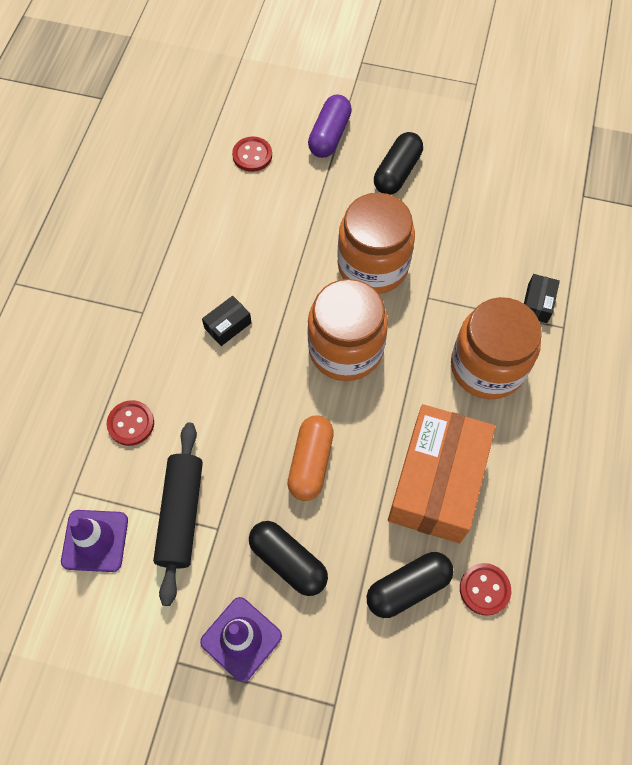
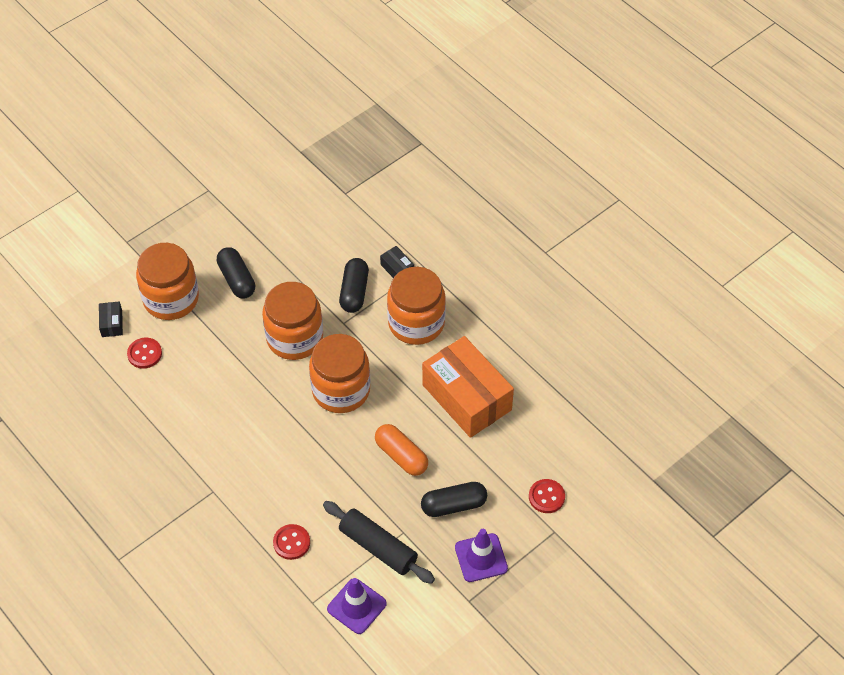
camera: 55 degrees left, 10 degrees down
(228, 325) = (267, 446): black box -> black box (112, 323)
(329, 135) = (171, 299): purple capsule -> orange jar
(408, 587) = (516, 452): black capsule -> black capsule (354, 292)
(484, 589) = (547, 415): red button -> red button (546, 497)

